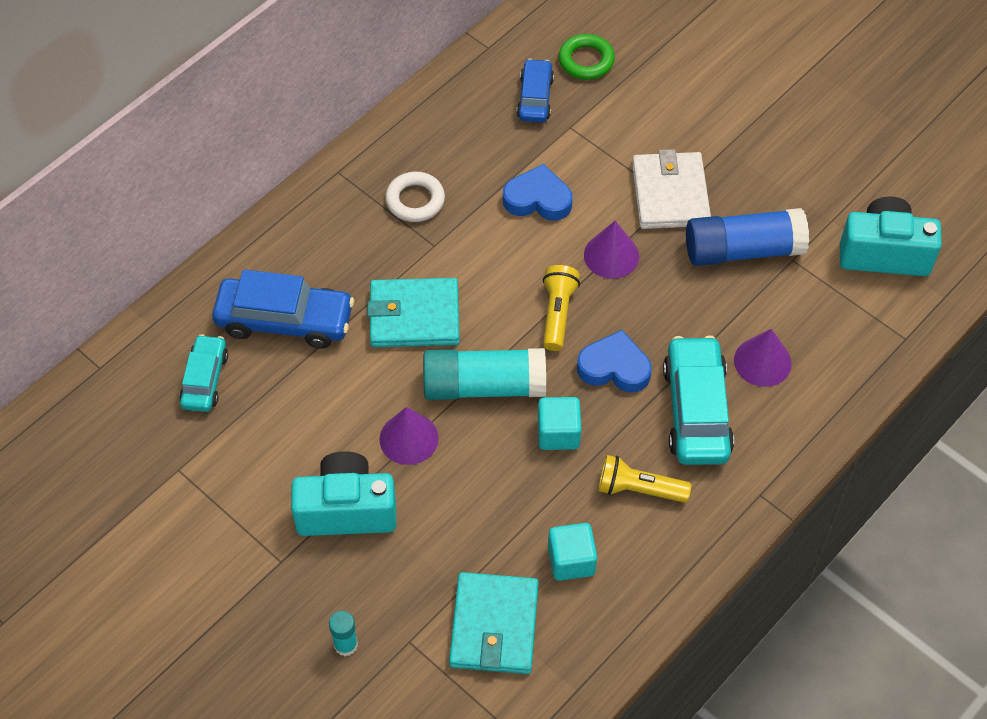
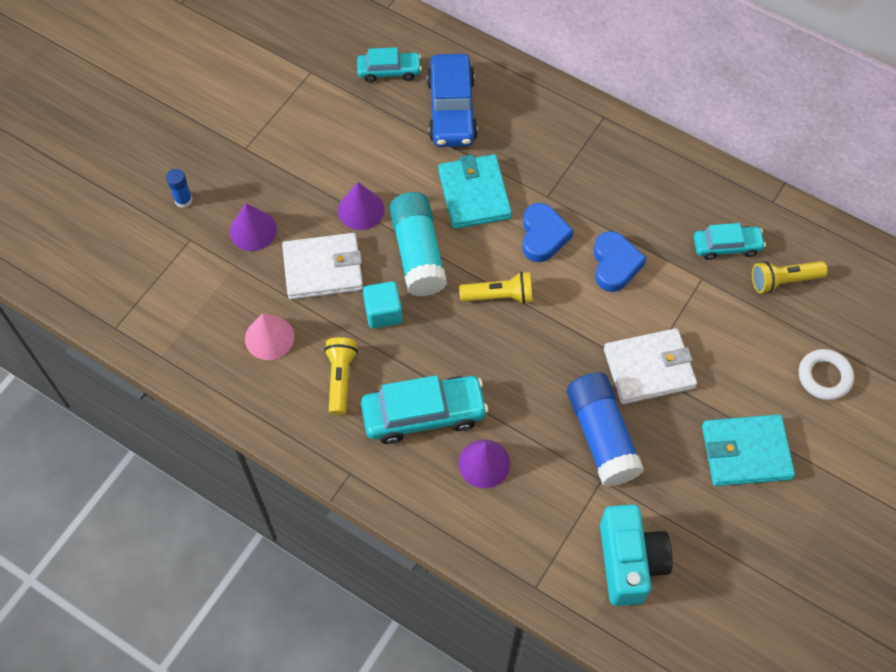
camera: 80 degrees right, 5 degrees up
(345, 645) = (183, 200): turquoise glue stick -> blue glue stick
(346, 510) = (293, 180): turquoise camera -> none
(415, 200) = (589, 175): white ring -> white ring (824, 377)
(485, 490) = (323, 269): none -> white wallet
(494, 626) = (208, 293): turquoise wallet -> turquoise wallet (746, 452)
(535, 98) = (726, 246): blue car -> turquoise car
(571, 560) = (269, 337): turquoise cube -> pink cone
(586, 61) = (783, 281): green ring -> yellow flashlight
(611, 255) = (569, 329): purple cone -> purple cone (253, 230)
(614, 367) = (454, 346): blue heart -> blue heart (543, 236)

